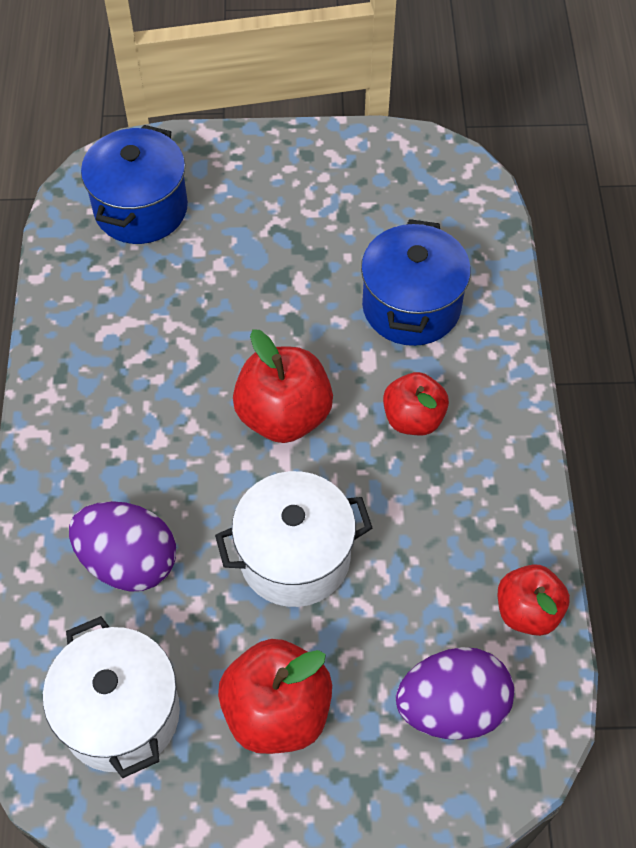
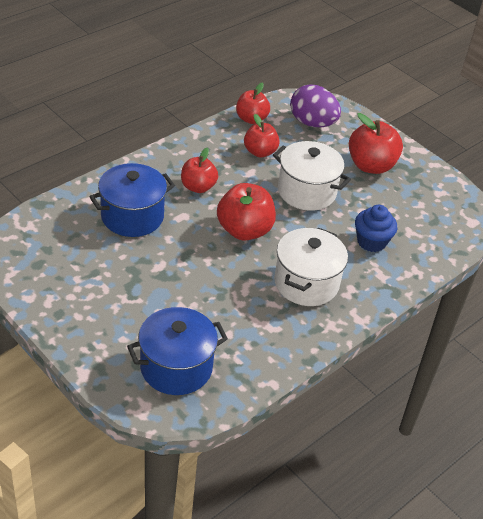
camera: 135 degrees left, 15 degrees down
(120, 714) = (427, 207): white pot -> white pot (306, 283)
(128, 561) = (371, 241): purple egg -> blue cupcake
(433, 560) = (260, 152): none -> red apple

